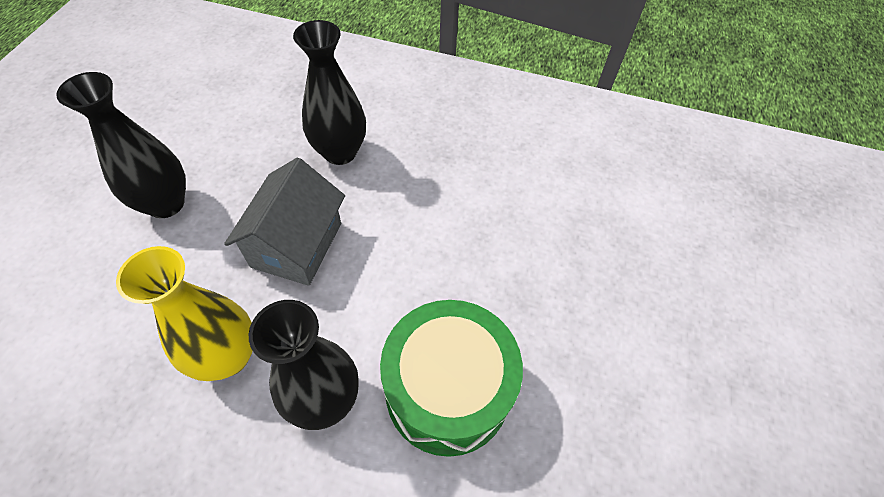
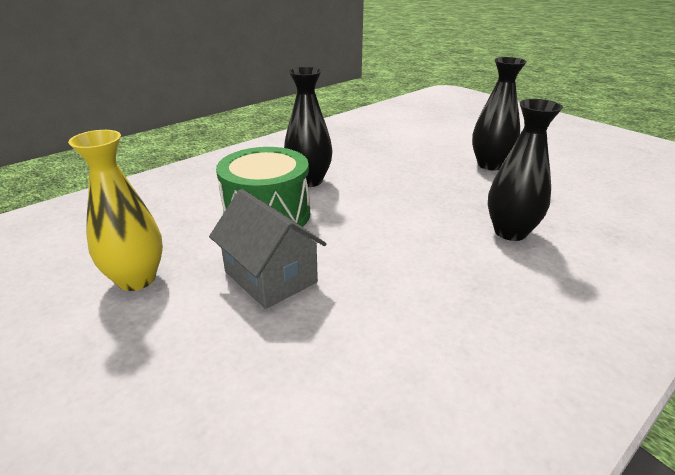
camera: 125 degrees right, 25 degrees down
(228, 356) = (362, 164): yellow vase -> yellow vase (136, 279)
(297, 245) = (423, 195): grey house -> grey house (270, 277)

